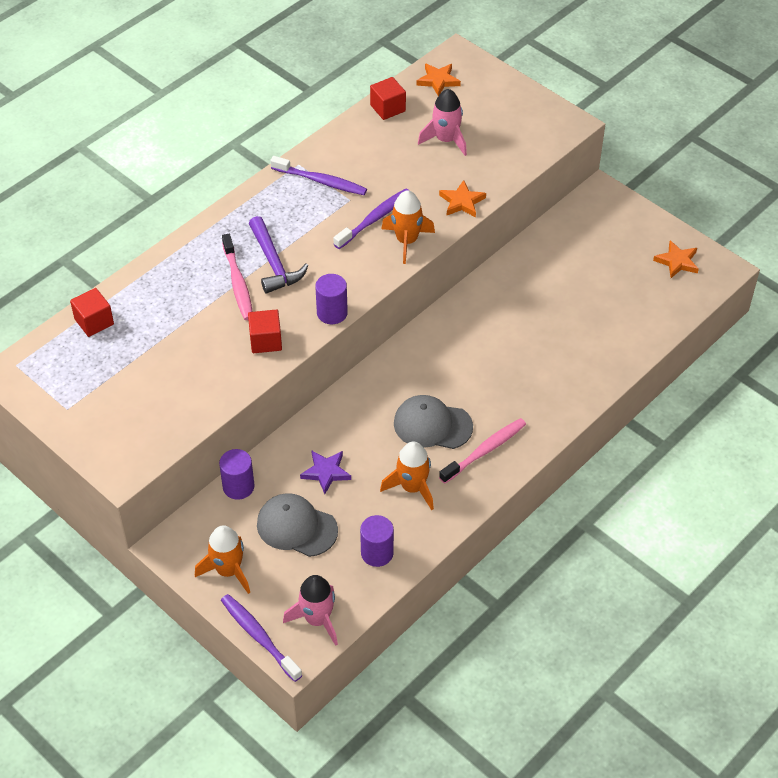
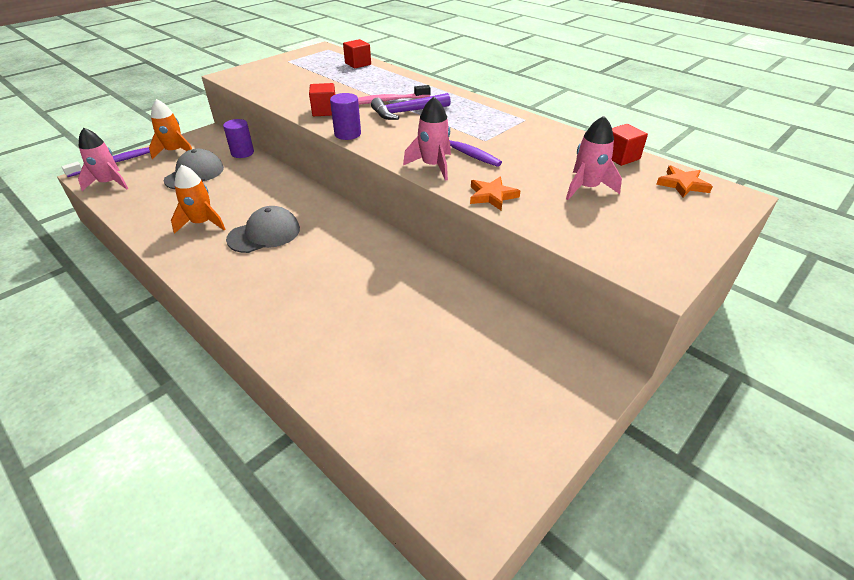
camera: 90 degrees right, 10 degrees down
(321, 181) = (506, 128): purple toothbrush -> none
(326, 472) = (238, 185): purple star -> none
(377, 553) = (148, 207): purple cylinder -> none
(406, 241) = (433, 166): orange rocket -> pink rocket
(432, 425) = (264, 234): grey cap -> grey cap turned 45 degrees clockwise
(485, 451) = (222, 263): pink toothbrush -> none
(677, 261) = (484, 455): orange star -> none

